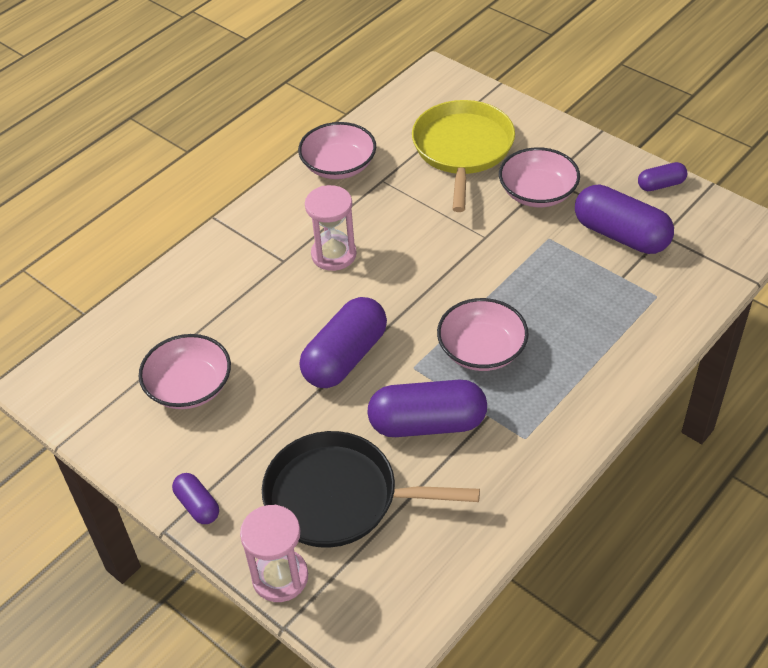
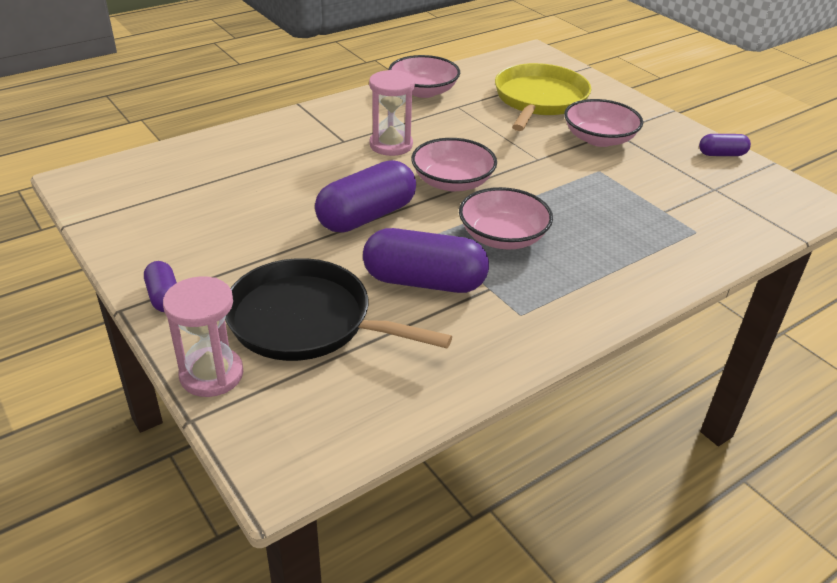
camera: 10 degrees right, 10 degrees down
(189, 387) = (210, 208): pink bowl -> pink bowl (452, 182)
(621, 235) = (672, 181): purple capsule -> none

